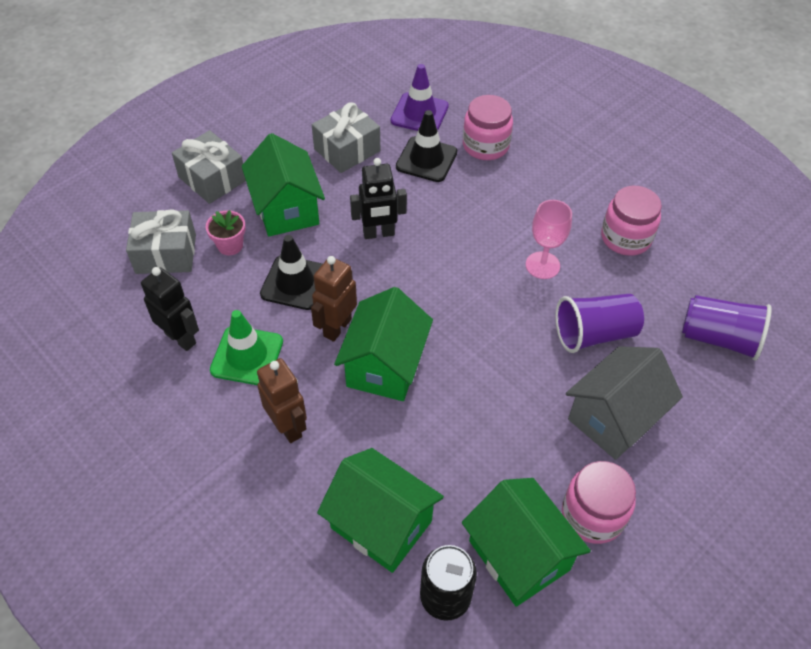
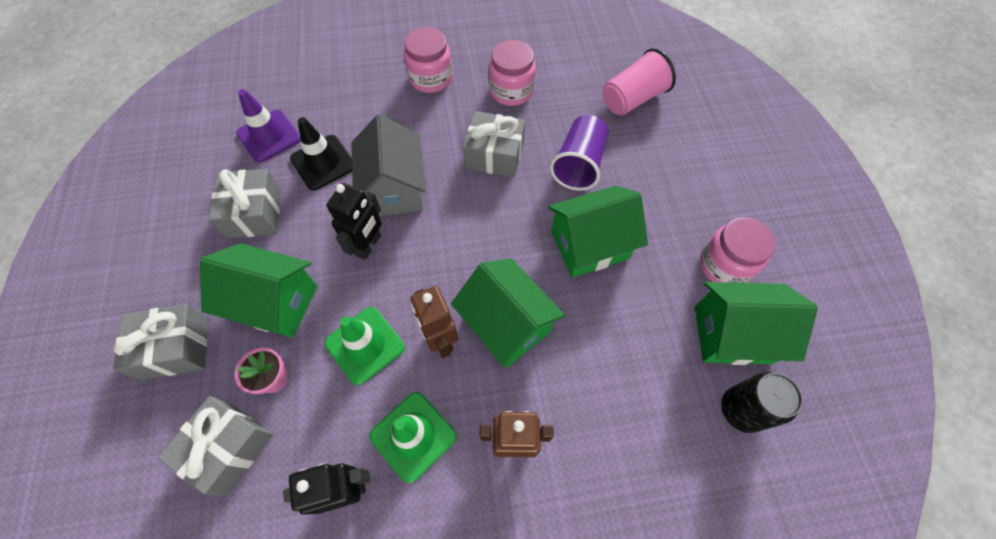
camera: 55 degrees left, 10 degrees up
(295, 283) = (365, 345): black traffic cone -> green traffic cone
(381, 524) = (654, 420): green house -> green house (589, 245)
(485, 146) = (348, 115): pink jar -> pink jar (431, 78)
(542, 265) = (494, 155): pink goblet -> grey gift
(614, 418) = (656, 200): grey house -> grey house (395, 189)
(719, 338) = (632, 99): purple cup -> pink cup

